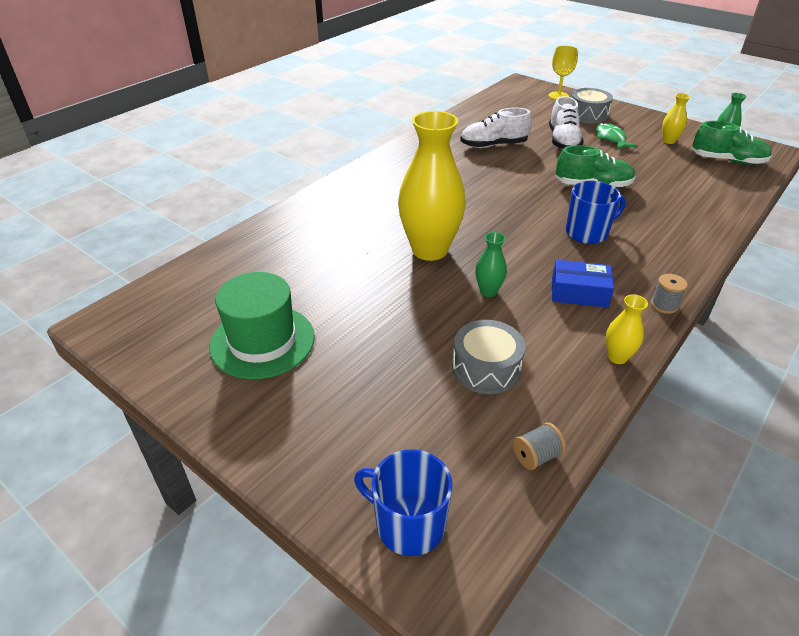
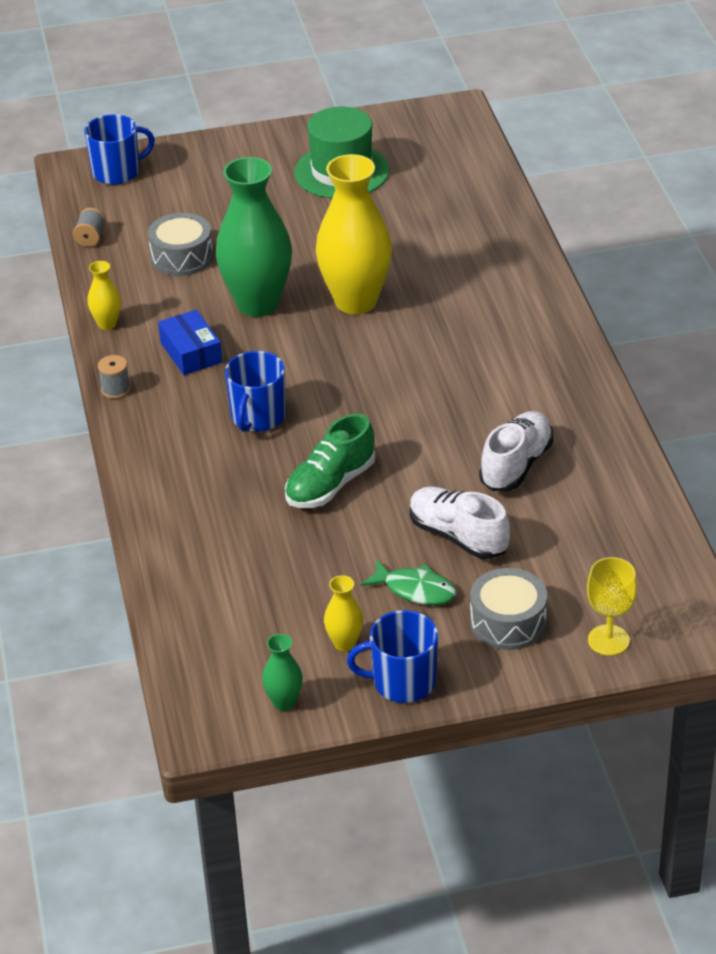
camera: 130 degrees right, 0 degrees up
(488, 291) = (257, 304): green vase -> green vase, size x2.27
(579, 292) = (191, 352): blue box -> blue box turned 75 degrees counterclockwise
(659, 122) = (402, 682): none -> blue mug
(727, 161) = (237, 655): green shoe -> none

